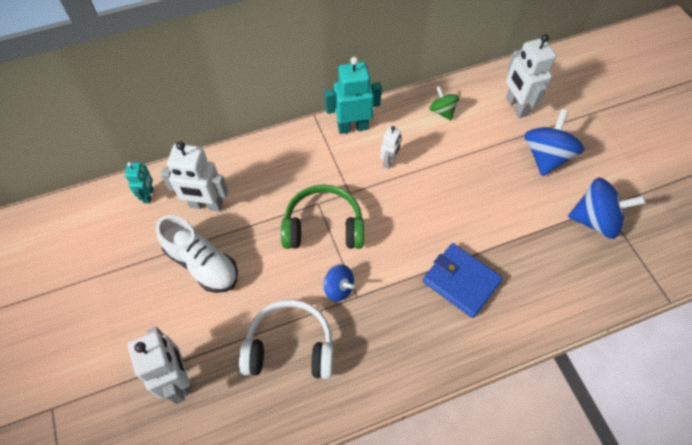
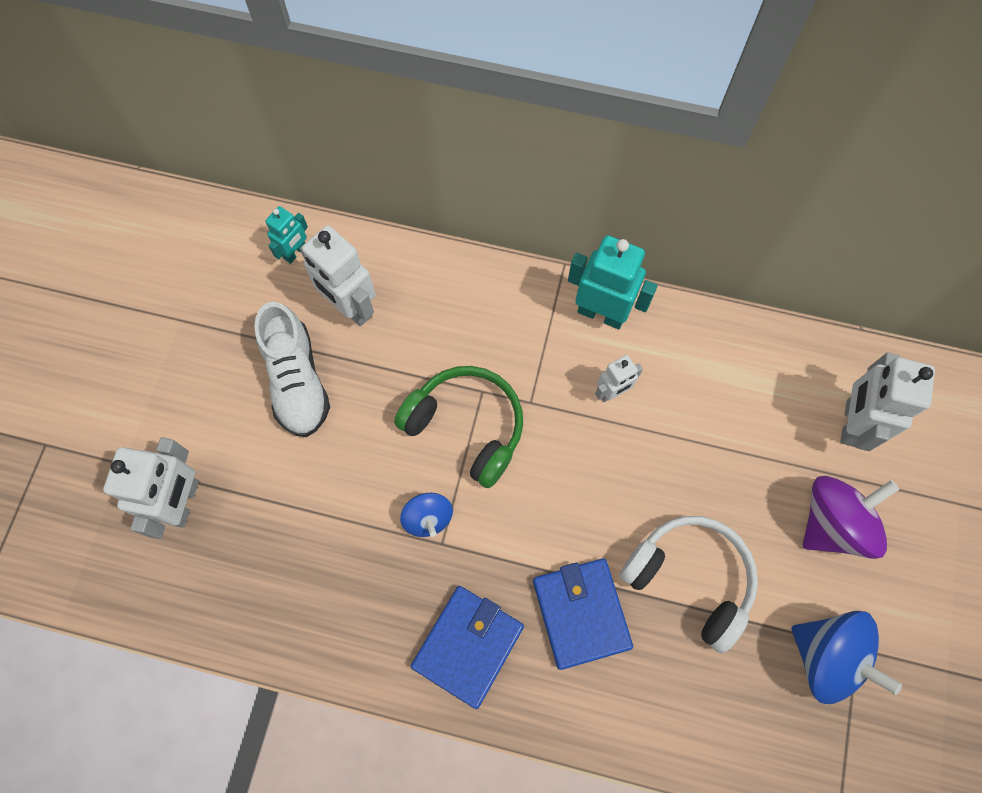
camera: 35 degrees right, 10 degrees up
(290, 346) = (324, 550): white headphones -> white headphones (690, 578)
(414, 341) = (468, 646): none -> blue wallet
(442, 111) = (739, 365): green spinning top -> none
(546, 156) = (833, 523): blue spinning top -> purple spinning top

